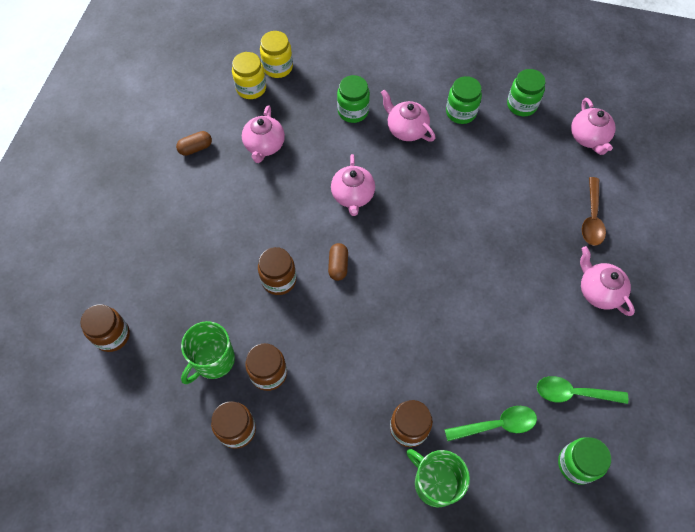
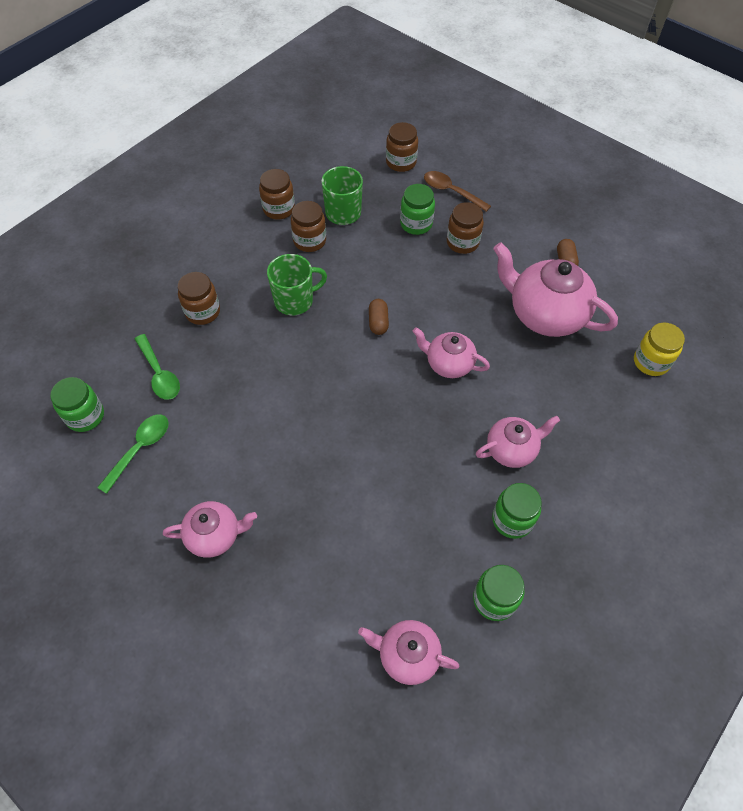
camera: 115 degrees right, 5 degrees down
(251, 88) = (628, 328): yellow jar -> none
(264, 146) = (545, 314): pink teapot -> pink teapot, size x1.73
(279, 280) = (389, 275): brown jar -> brown jar (462, 242)
(338, 265) = (378, 322): brown capsule -> brown capsule turned 60 degrees clockwise
(353, 111) = (559, 408): green jar -> green jar (416, 224)
(435, 483) = (150, 310): green mug -> green mug (295, 300)
(497, 425) = (159, 374): green spoon -> green spoon turned 45 degrees counterclockwise
(592, 218) = (298, 584): brown spoon -> brown spoon (451, 191)

